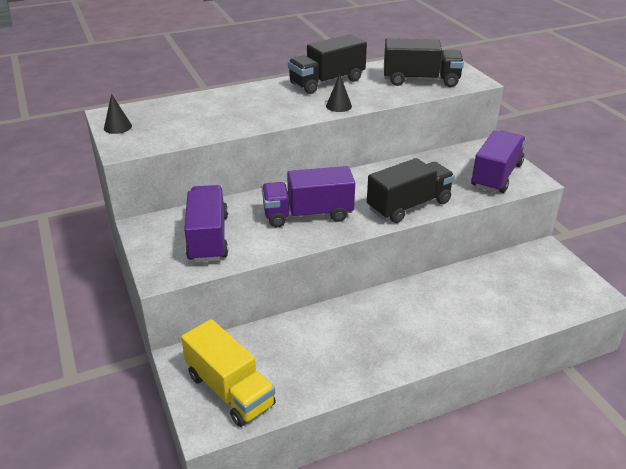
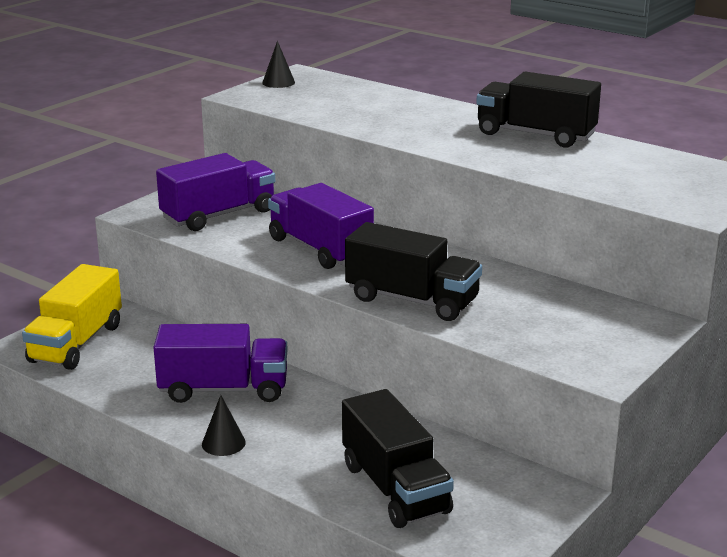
camera: 60 degrees right, 10 degrees down
(338, 106) = (476, 154): black cone -> black cone (223, 443)
(420, 80) = (635, 180): black truck -> black truck (395, 488)
(496, 175) = (575, 343): purple truck -> purple truck (224, 389)

